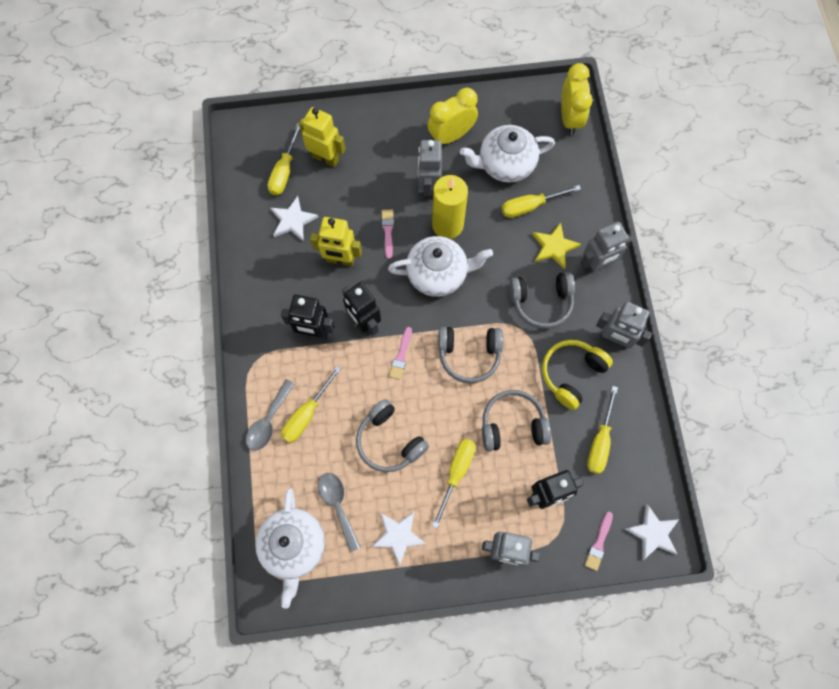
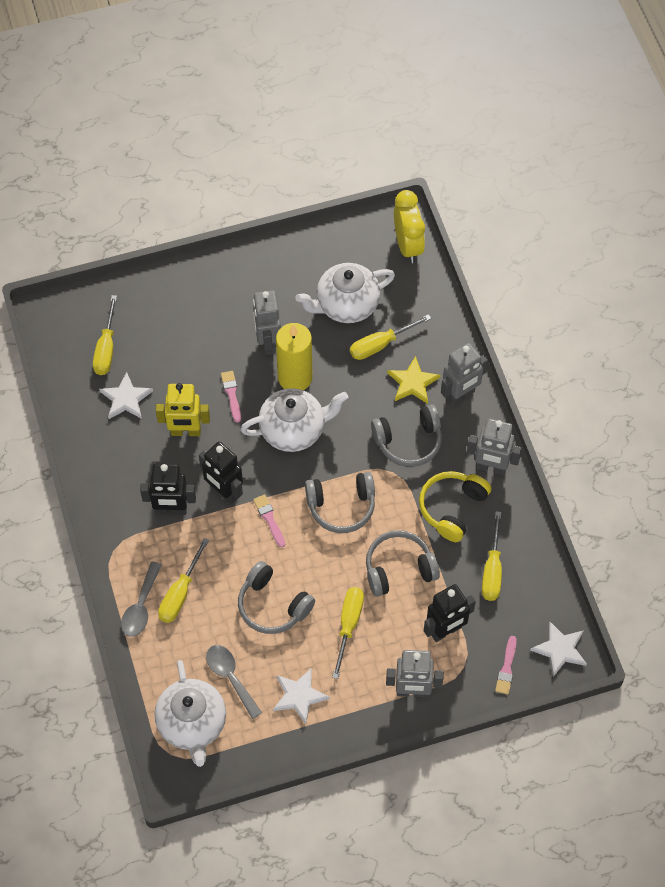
camera: 10 degrees left, 10 degrees down
(326, 158) = (149, 328): yellow robot -> none
(401, 356) = (269, 519): pink brush -> pink brush turned 150 degrees clockwise
(451, 136) = (282, 283): yellow clock -> none

